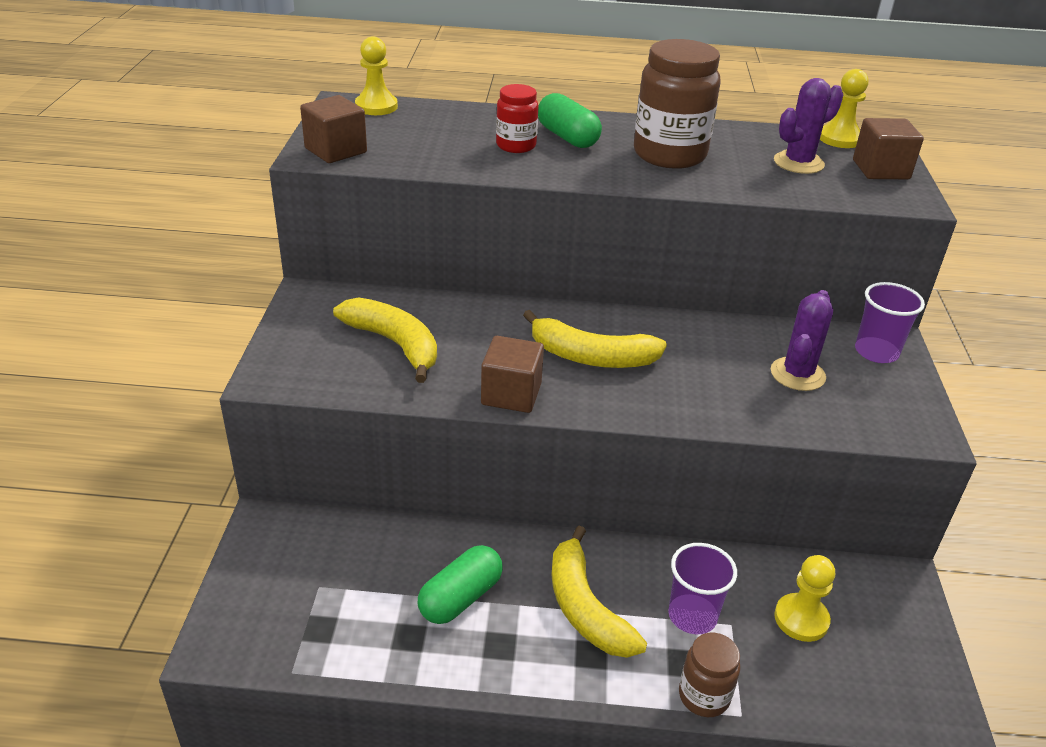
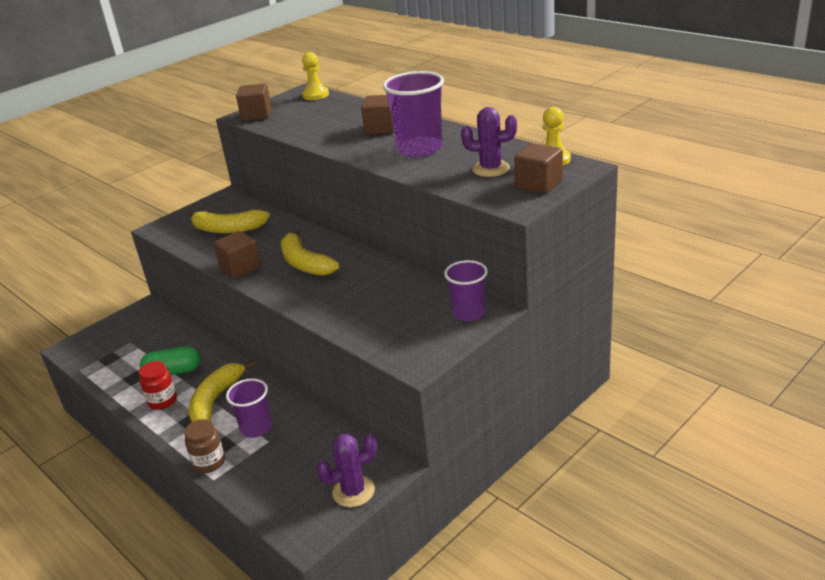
camera: 45 degrees right, 5 degrees down
(395, 344) = (228, 229): yellow banana -> yellow banana turned 105 degrees clockwise
(516, 146) = (345, 128): red jar -> red jar (162, 401)
(567, 137) = (381, 128): green capsule -> brown cube
(669, 155) = (419, 149): brown jar -> purple cup
(797, 374) = (398, 308): purple cactus -> purple cactus (353, 491)
(801, 619) = (305, 456): yellow pawn -> none

